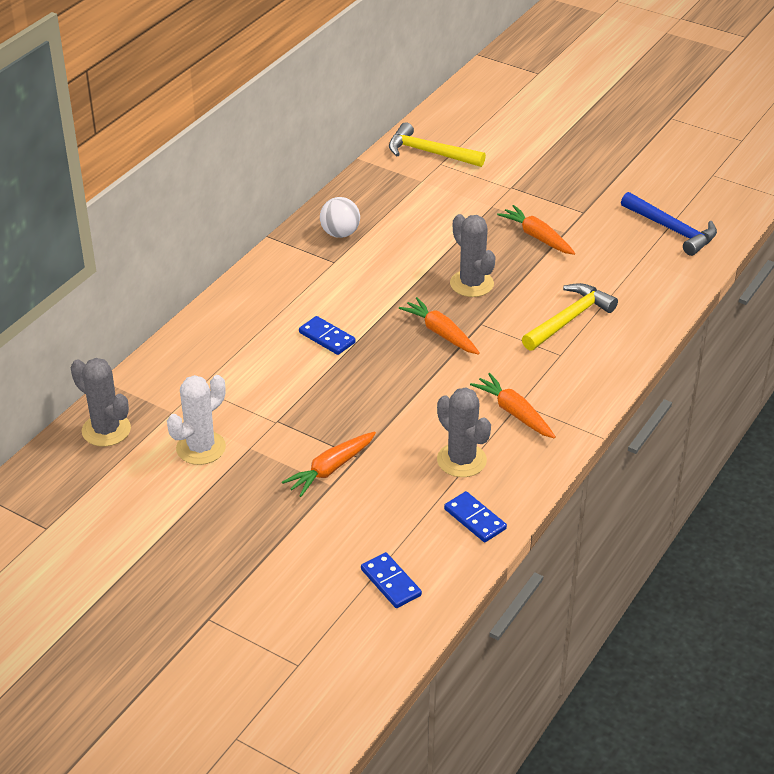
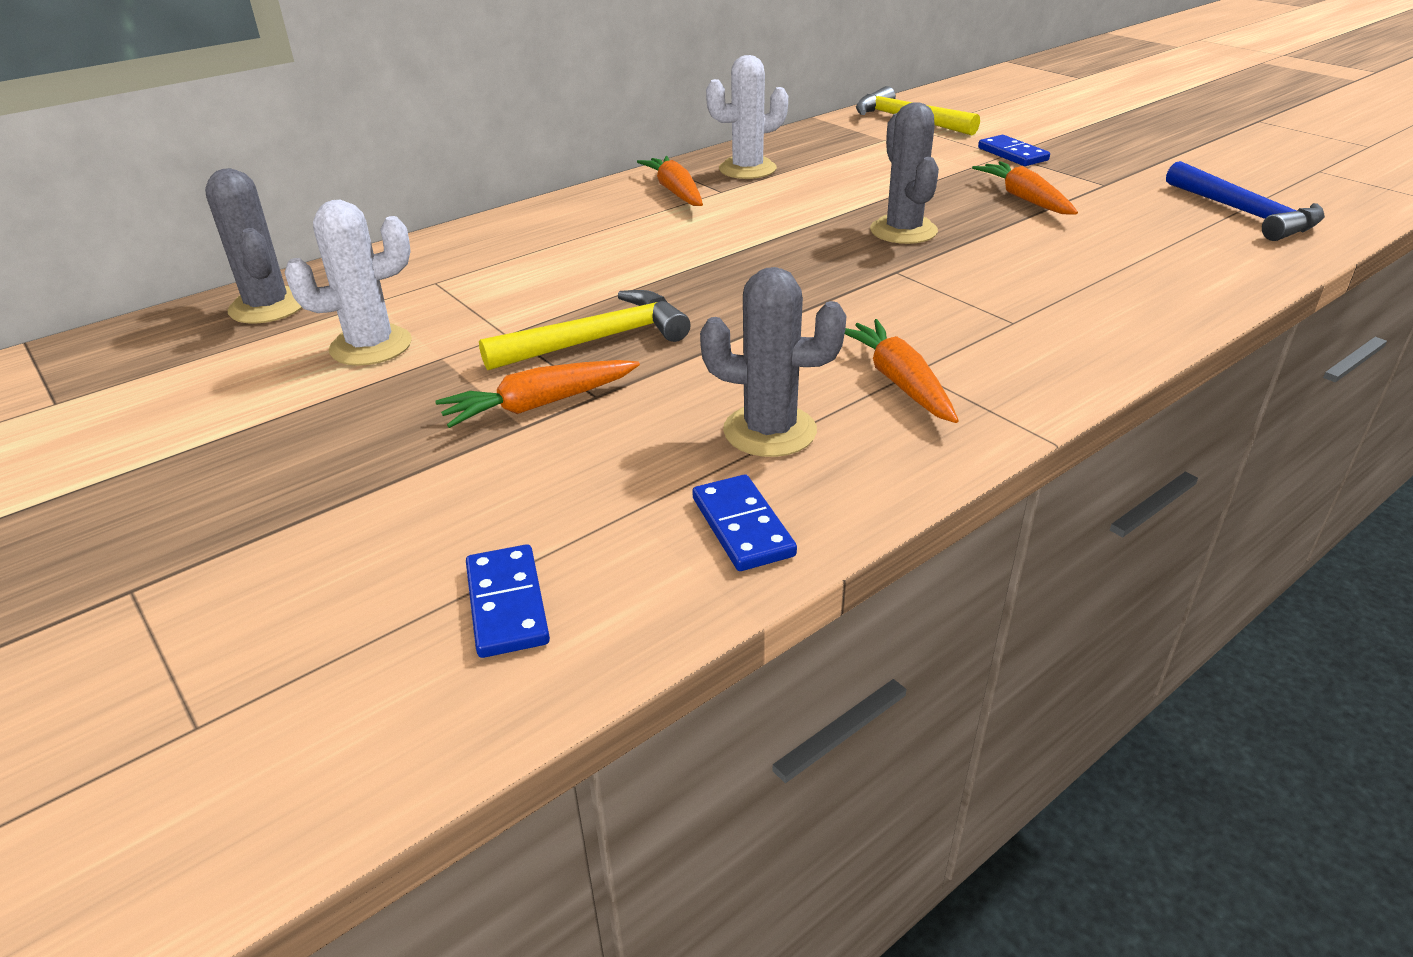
camera: 20 degrees right, 5 degrees down
(327, 338) = (655, 257): blue domino -> blue domino (1012, 154)
(340, 233) = (747, 169): white ball -> white cactus
(441, 333) = (827, 273): orange carrot -> orange carrot (675, 191)
(461, 460) = (769, 431): grey cactus -> grey cactus turned 60 degrees counterclockwise
(569, 319) = (1044, 284): yellow hammer -> yellow hammer (598, 340)

